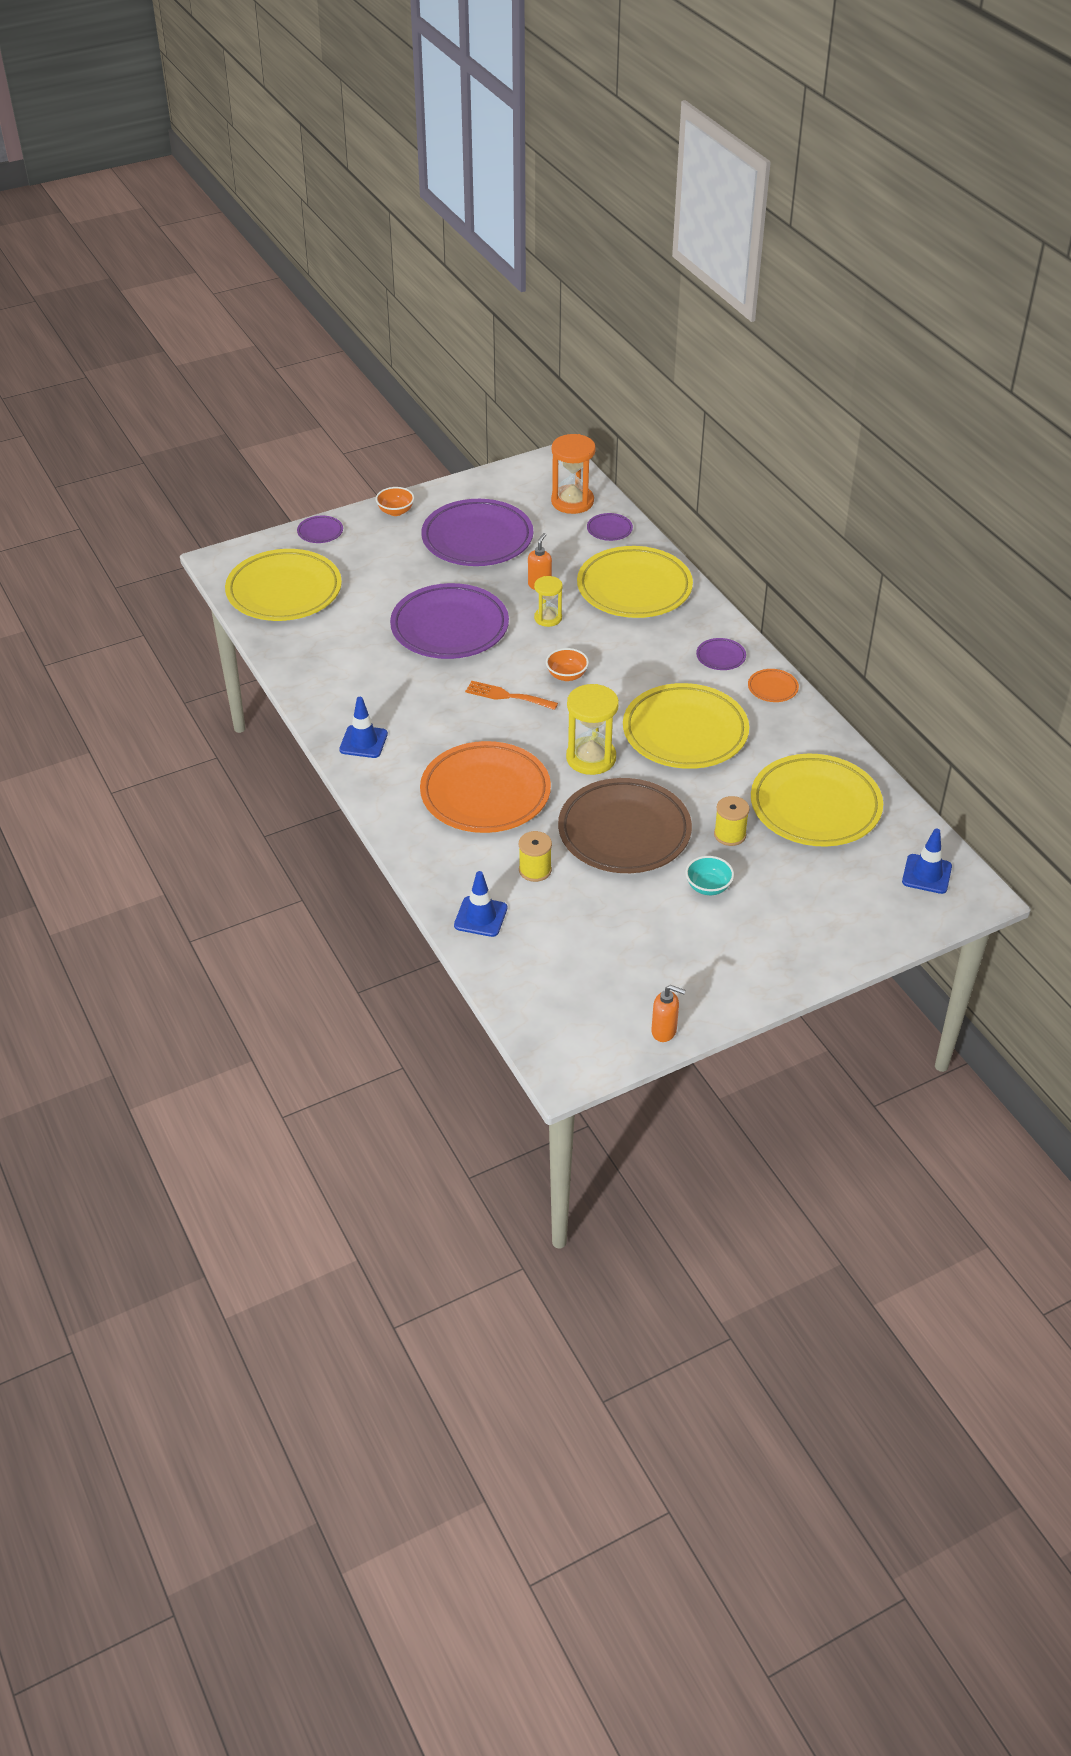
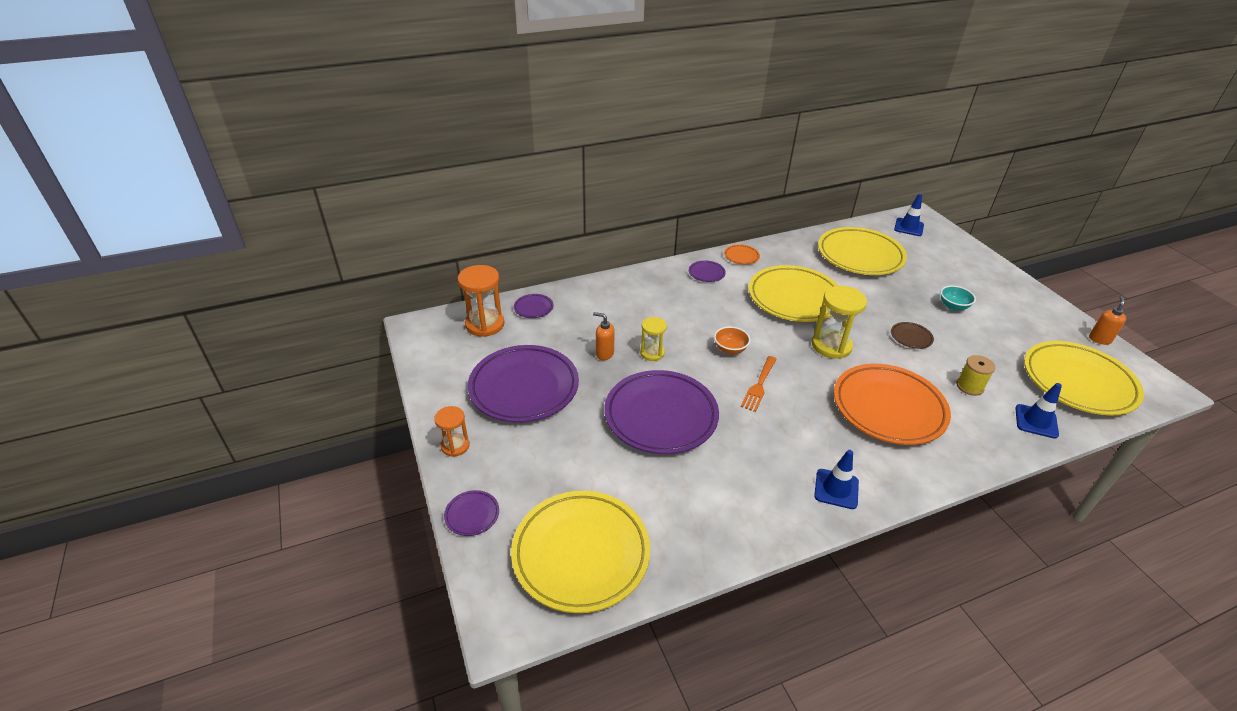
camera: 85 degrees left, 5 degrees down
(395, 511) = (455, 446): orange bowl -> orange hourglass
(624, 832) = (911, 337): brown plate -> brown plate, size x0.41
(634, 588) = (618, 303): yellow plate -> yellow plate (1078, 382)
(730, 834) = (898, 291): yellow spool -> none

